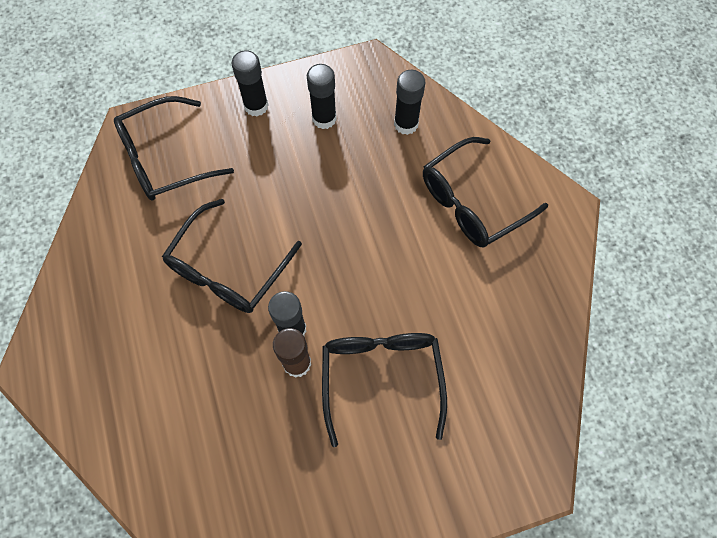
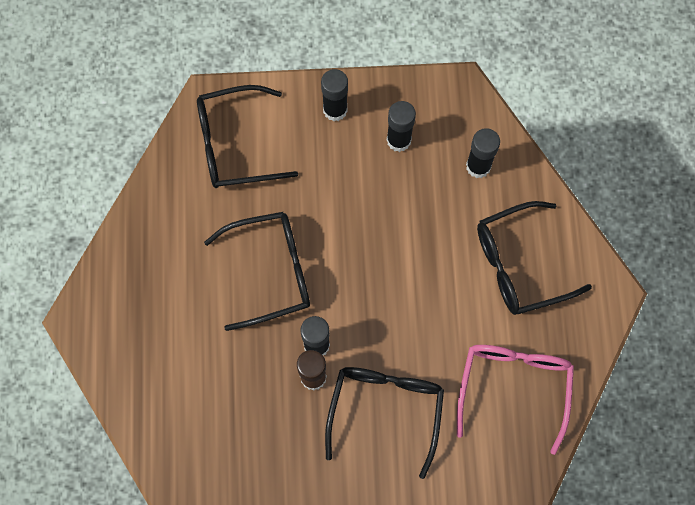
camera: 15 degrees right, 5 degrees up
(228, 269) = (271, 272): black glasses -> black glasses turned 150 degrees counterclockwise
(504, 320) = (514, 387): none -> pink glasses

